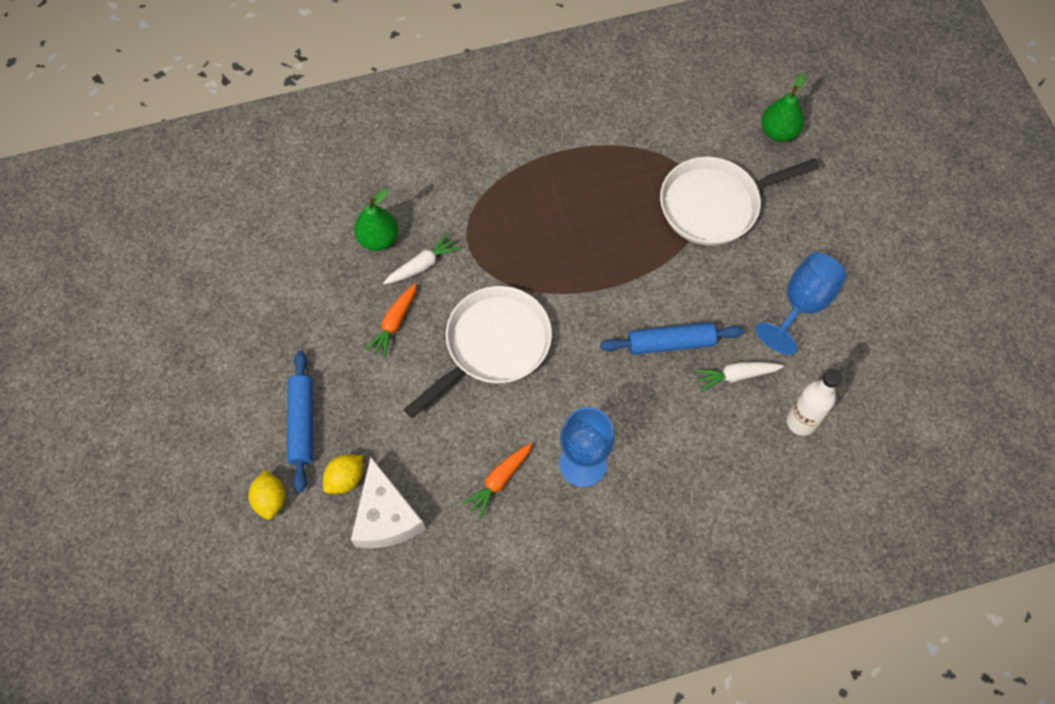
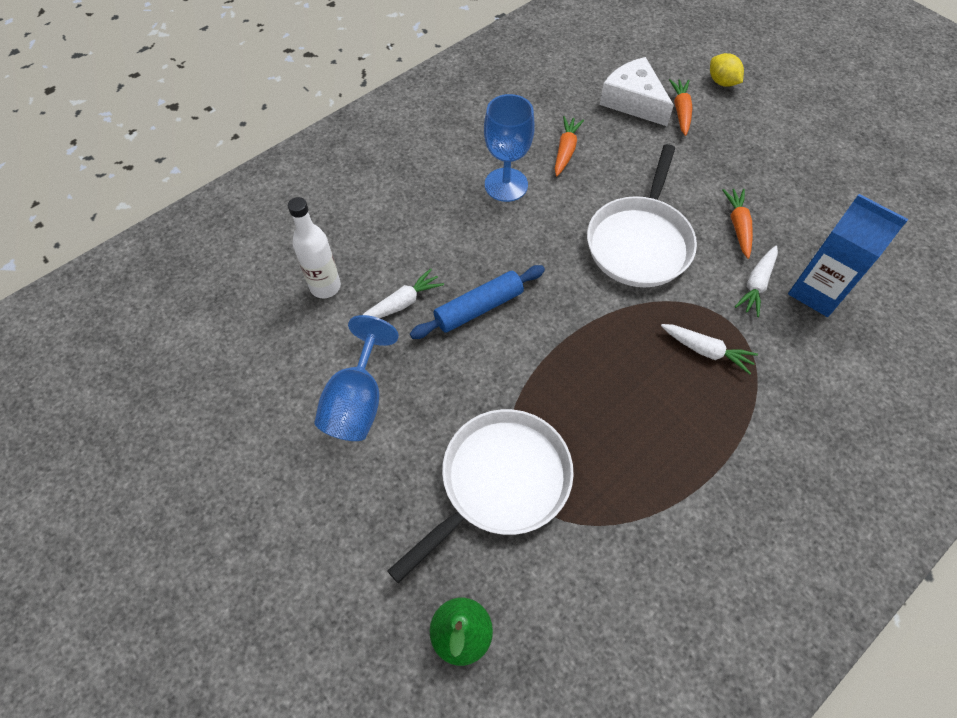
camera: 155 degrees right, 5 degrees down
(302, 423) = (744, 131): blue rolling pin -> none
(345, 479) = (681, 111): yellow lemon -> orange carrot
(378, 239) = (817, 292): green pear -> blue carton
(504, 231) = (706, 351): none -> white carrot

